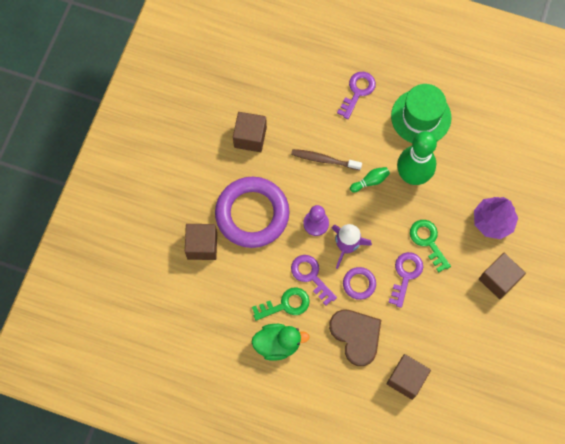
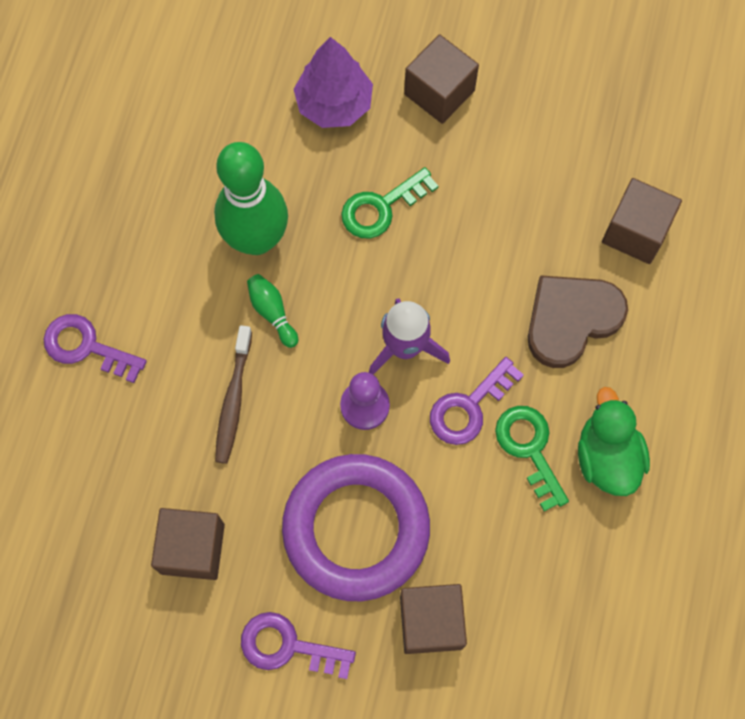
camera: 95 degrees left, 0 degrees up
(359, 284) = (474, 320): purple ring -> none
(405, 275) = (448, 242): purple key -> purple key (288, 646)
(421, 117) = (136, 230): green hat -> none

